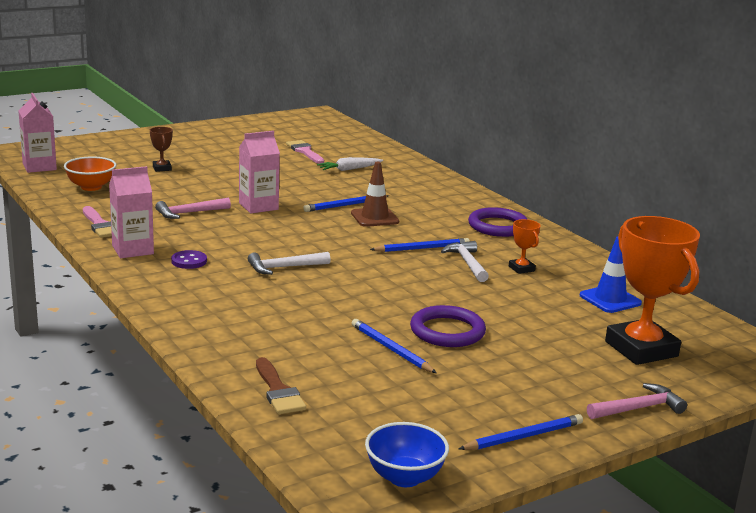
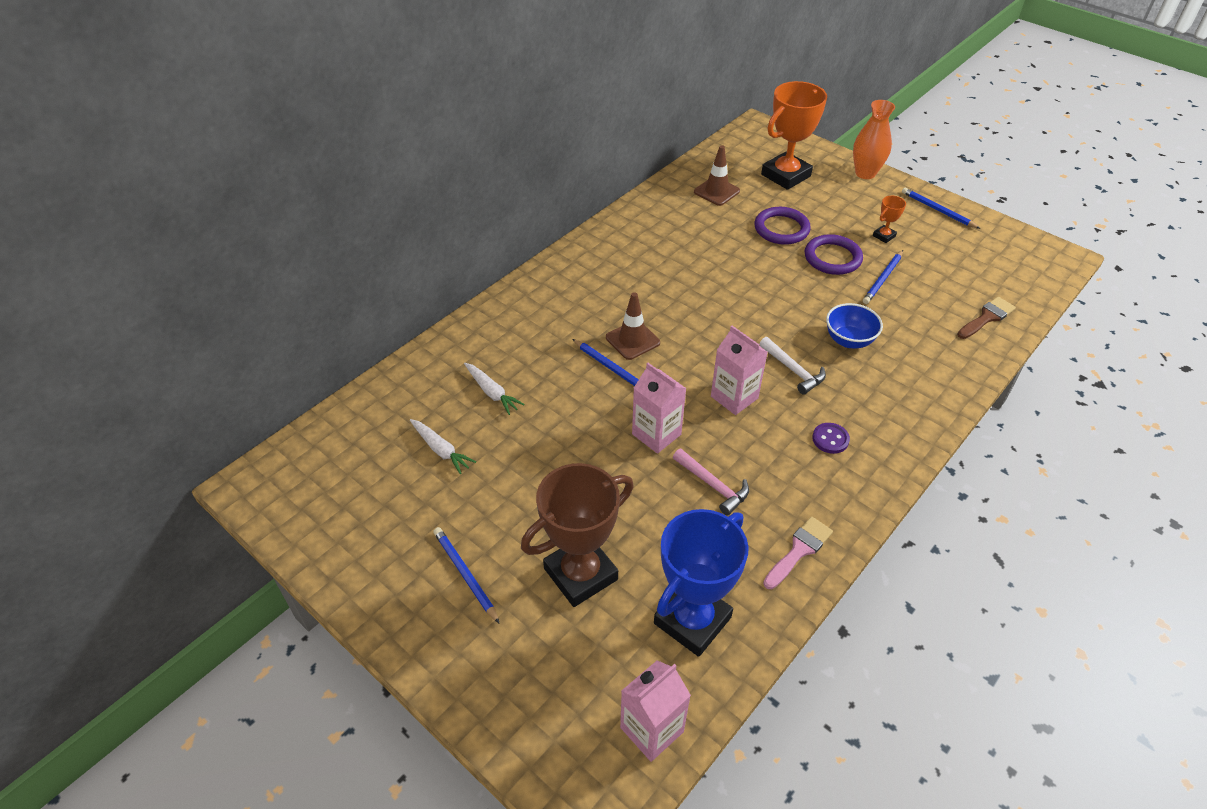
camera: 105 degrees left, 25 degrees up
(91, 187) = (692, 620): orange bowl -> blue trophy
(132, 250) = (838, 493): pink carton -> pink carton (734, 397)
(162, 168) = (580, 574): brown trophy -> brown trophy, size x2.33
(305, 151) = (441, 450): pink brush -> white carrot
(404, 477) = (1022, 246): blue bowl -> blue bowl (849, 340)
(422, 248) = (688, 296): blue pencil -> blue pencil (465, 575)
(467, 263) = (701, 266): white hammer -> none
(498, 226) = (604, 260): purple ring -> purple ring (781, 229)
(521, 269) = (691, 237): orange trophy -> orange trophy (884, 236)
(610, 299) = (716, 191): blue traffic cone -> brown traffic cone
(638, 408) = (865, 173): pink hammer -> orange vase

